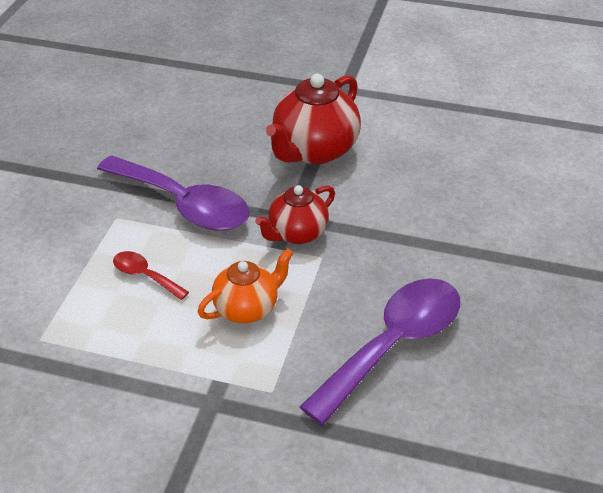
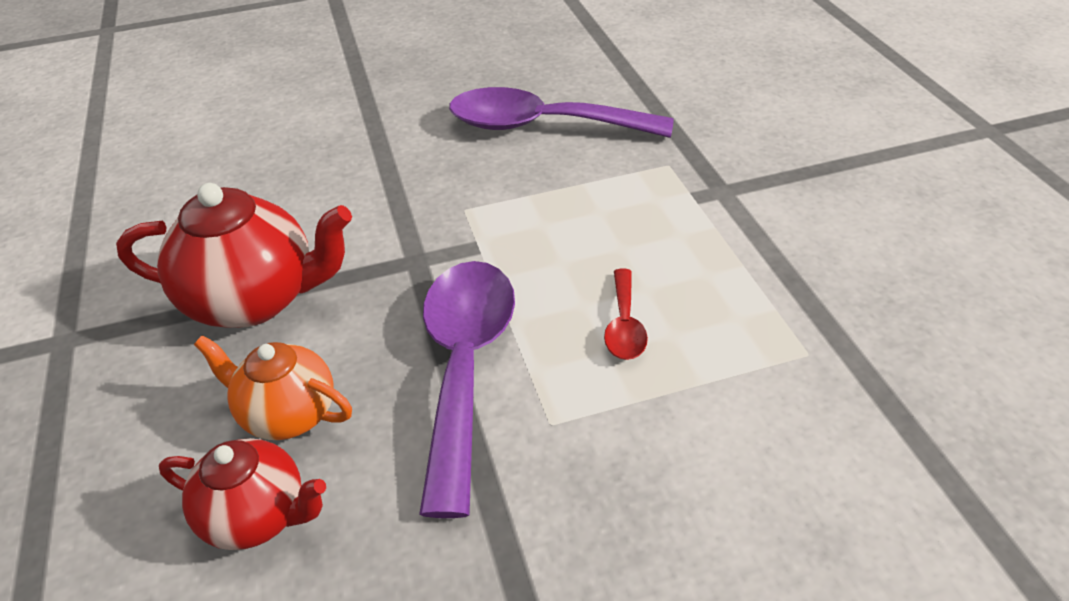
camera: 120 degrees left, 0 degrees up
(247, 308) = (589, 223): orange teapot -> orange teapot (288, 414)
(297, 233) = (440, 242): red teapot -> red teapot (257, 516)

